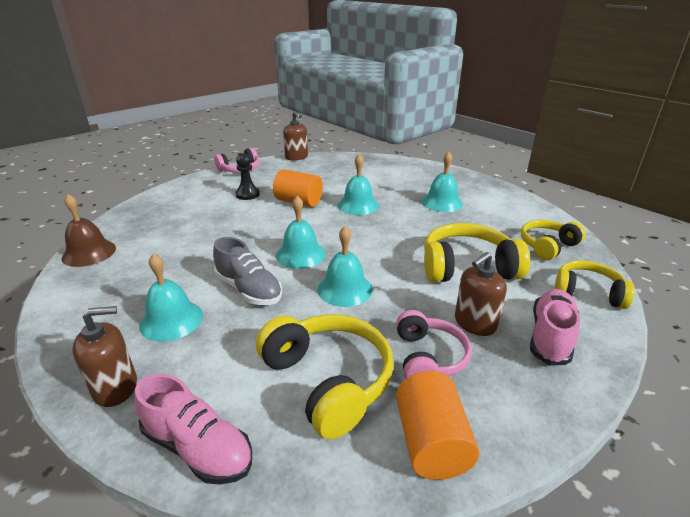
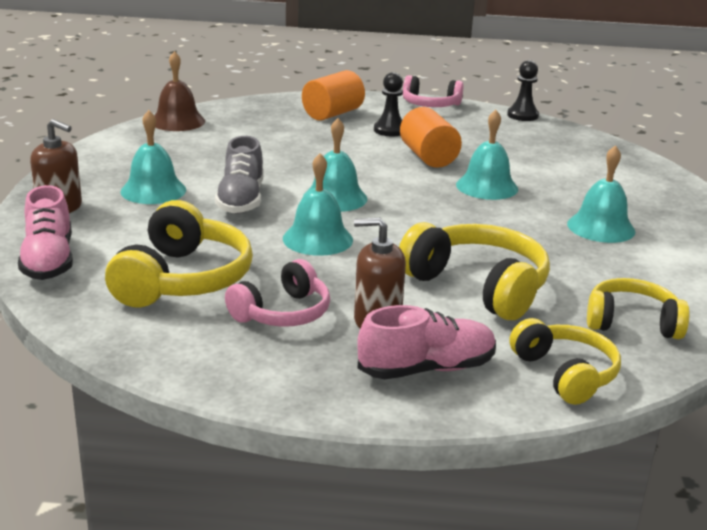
camera: 45 degrees right, 5 degrees down
(296, 157) = (522, 115): brown soap dispenser -> black pawn
(431, 442) = (177, 348): orange cylinder -> orange cylinder (332, 114)

